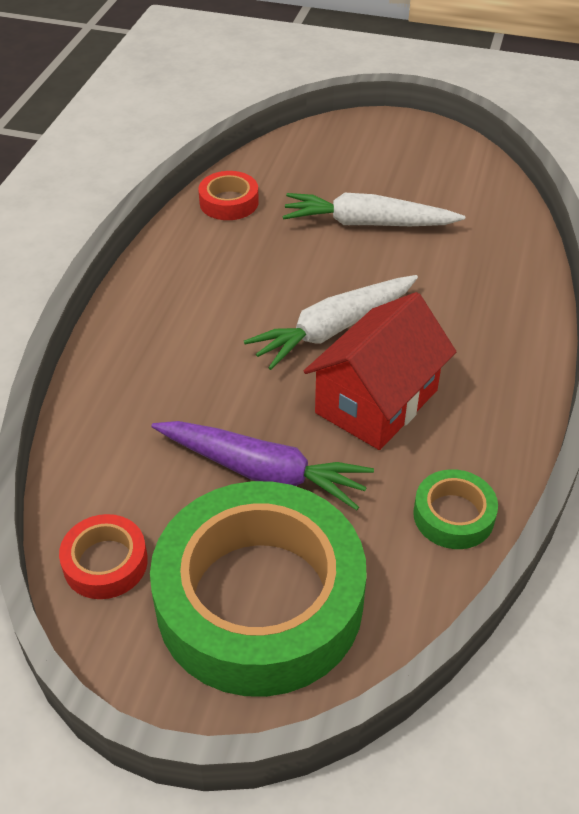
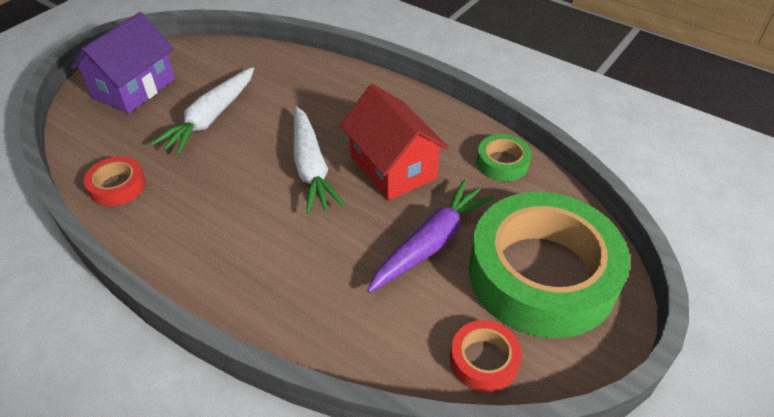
camera: 70 degrees left, 0 degrees up
(379, 153) = (134, 88): none -> purple house

